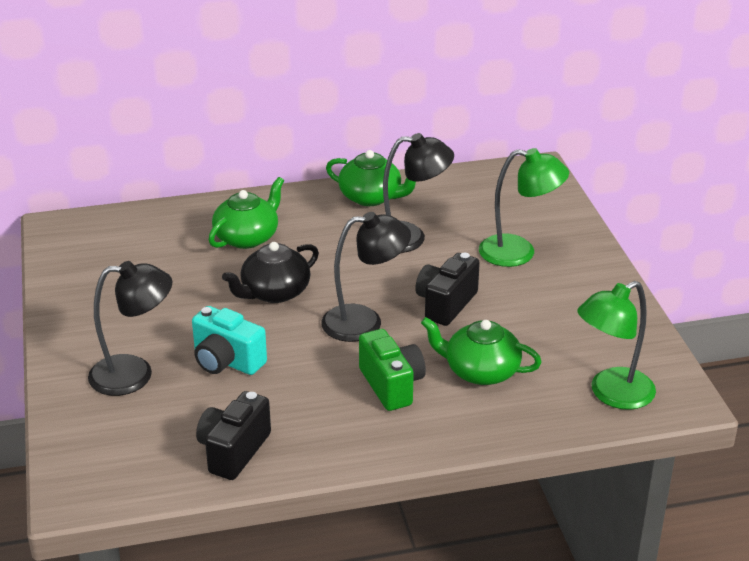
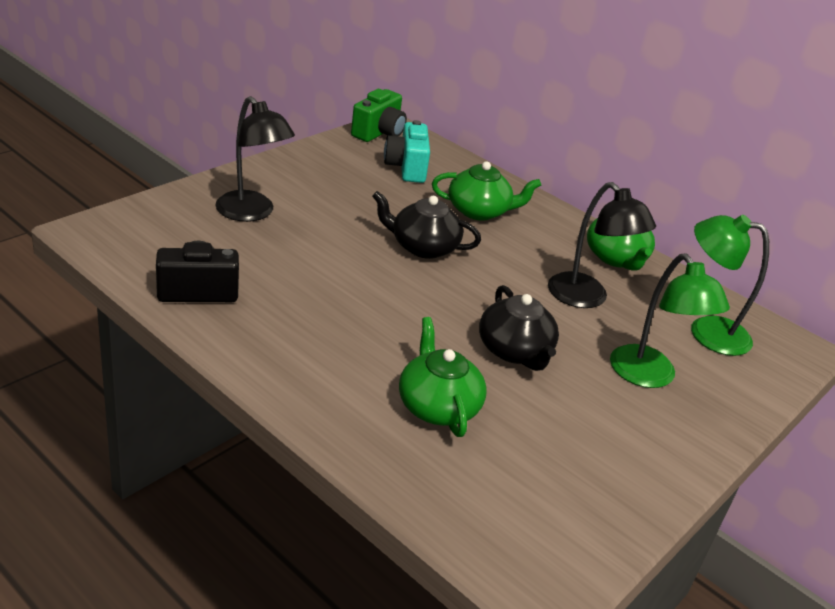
camera: 50 degrees right, 0 degrees up
(226, 361) = (309, 251): turquoise camera -> turquoise camera (406, 168)
(365, 322) = (435, 309): black lamp -> none
(391, 385) = (362, 353): green camera -> green camera (379, 133)
(445, 304) = (514, 351): black camera -> black teapot
(612, 394) = (495, 522): green lamp -> green lamp (707, 331)

